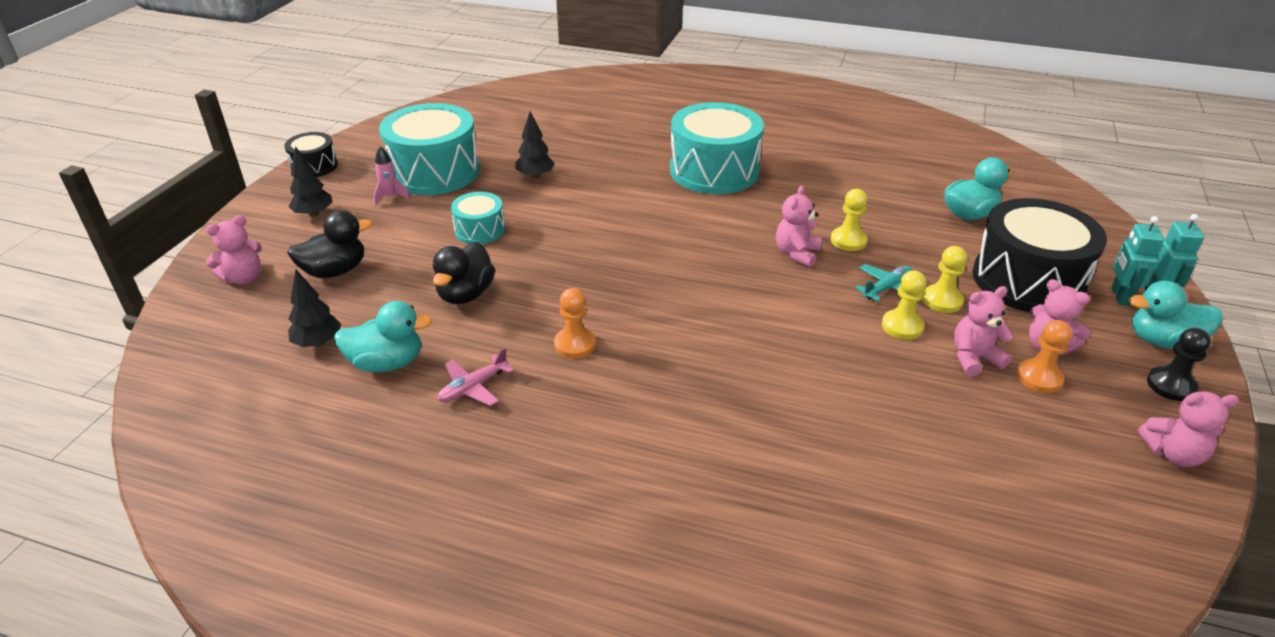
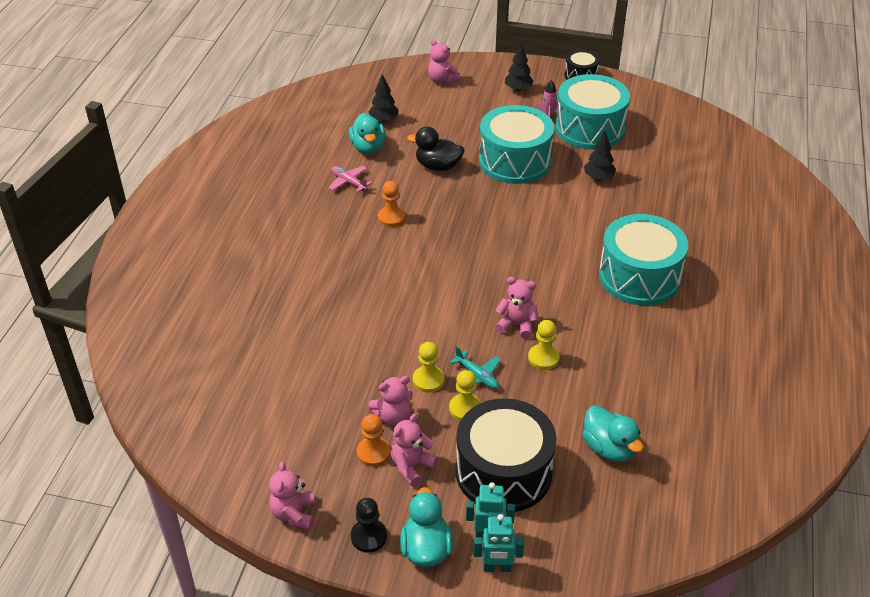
camera: 85 degrees right, 5 degrees up
(335, 271) = (454, 111): black duck -> none
(480, 230) = (514, 161): turquoise drum -> turquoise drum, size x1.97
(974, 358) = (393, 417): pink teddy bear -> pink teddy bear turned 90 degrees clockwise

